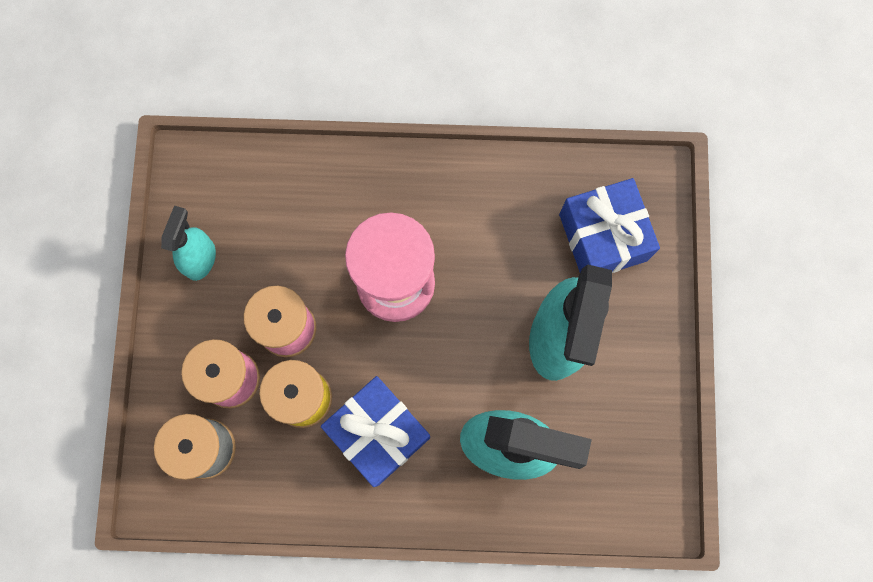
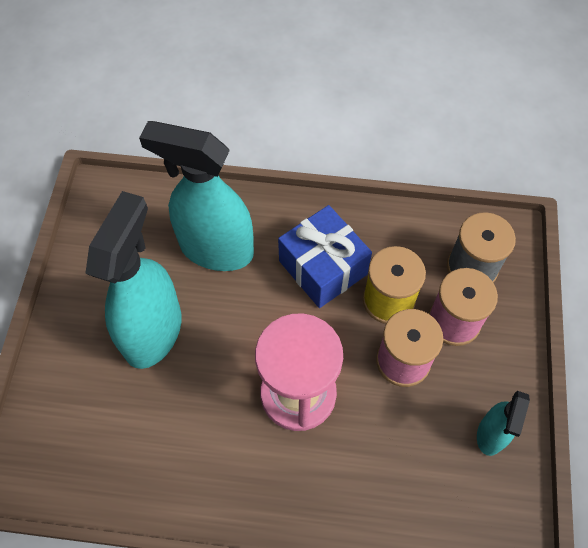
camera: 175 degrees left, 15 degrees down
(602, 237) = (88, 422): blue gift -> none

